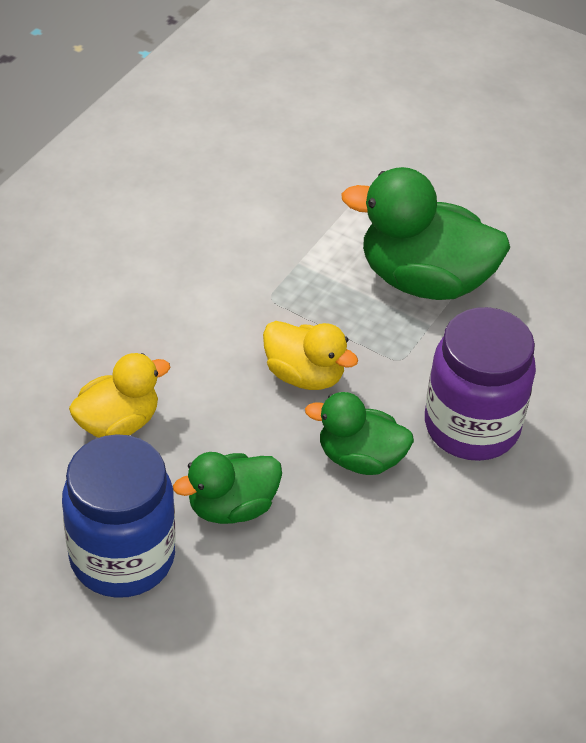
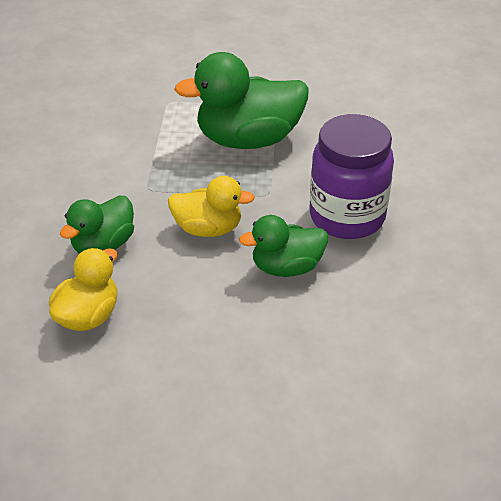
camera: 25 degrees left, 5 degrees down
(122, 557) = (156, 413): blue jar -> none
(232, 507) = (217, 339): green duck -> green duck (103, 245)

